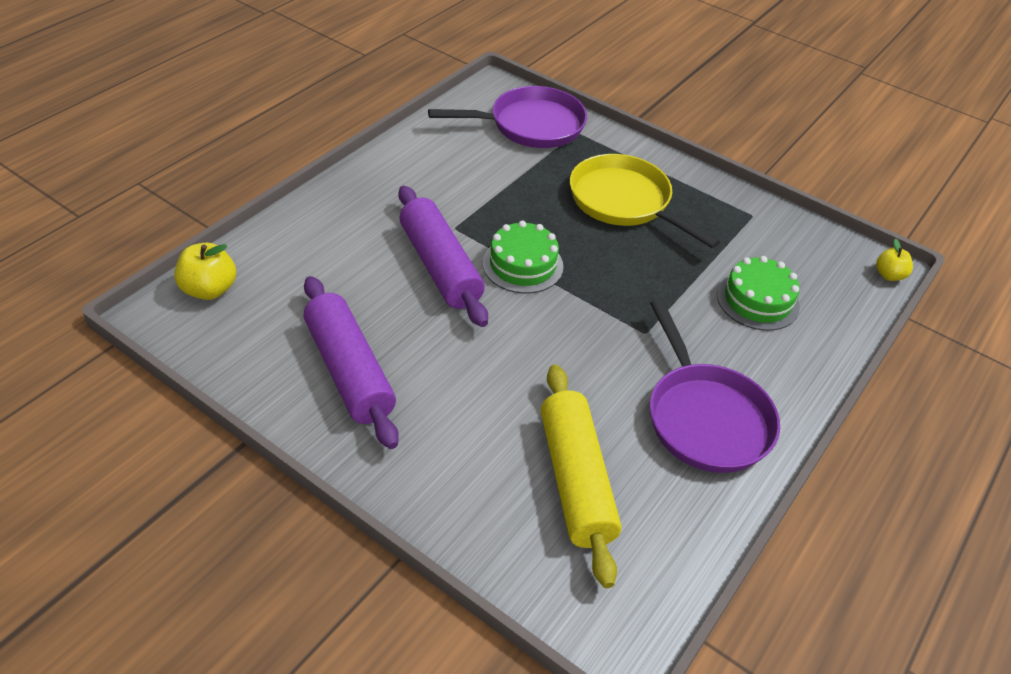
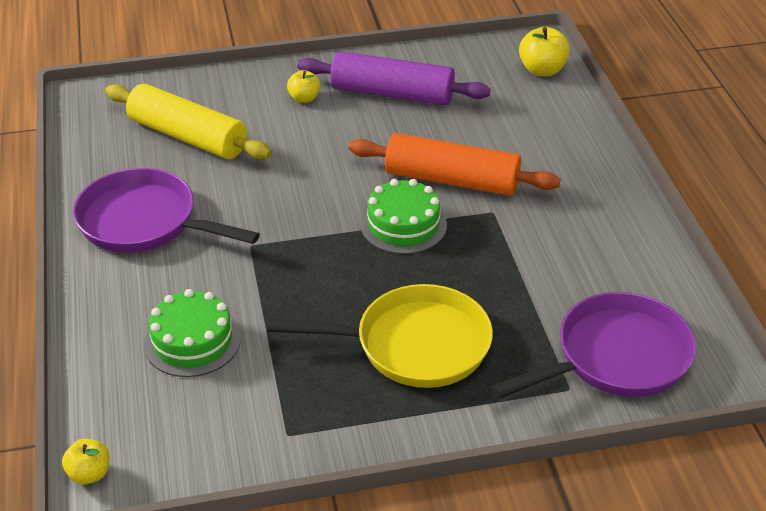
camera: 135 degrees right, 5 degrees down
(422, 433) = (304, 98): none -> yellow apple
(440, 266) = (452, 180): purple rolling pin -> orange rolling pin
(531, 125) = (615, 357): purple pan -> purple pan turned 150 degrees counterclockwise

